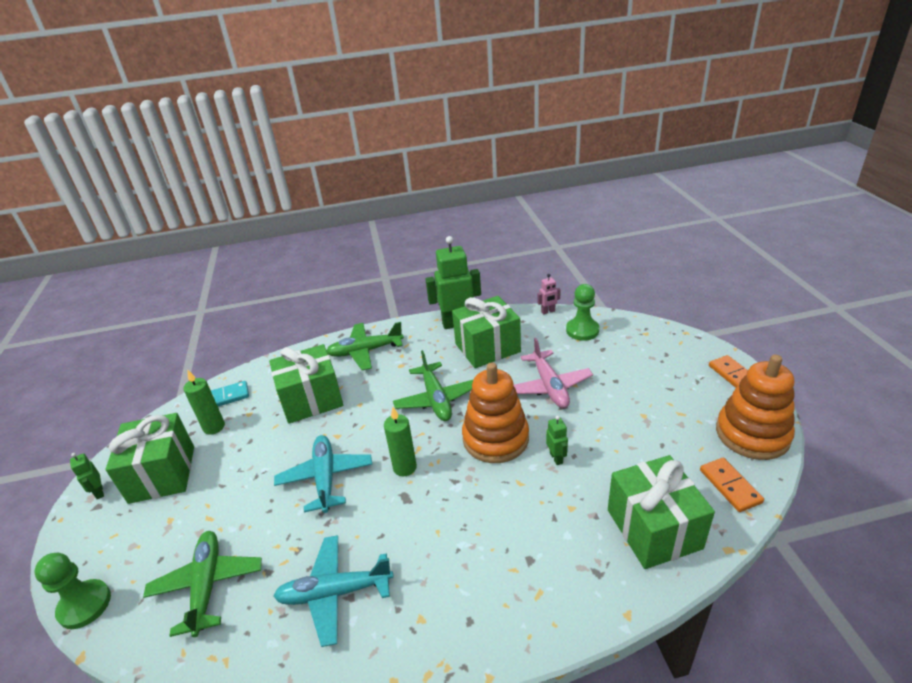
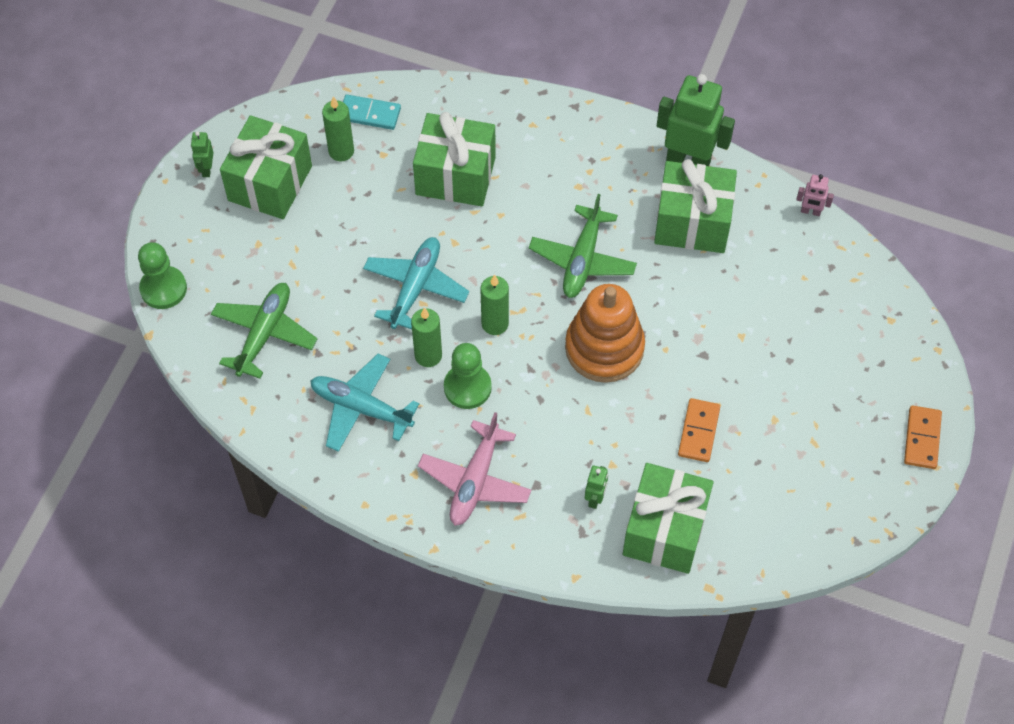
camera: 30 degrees right, 25 degrees up
(365, 351) = (554, 138): green plane -> none
(367, 518) = (428, 355): none -> green candle
(549, 386) = (713, 321): pink plane -> pink plane (475, 481)
(556, 458) = (643, 408): green robot -> green robot (595, 498)
(582, 330) = (822, 267): green pawn -> green pawn (467, 387)
(730, 486) = (774, 541): orange domino -> orange domino (699, 431)
(752, 434) = (857, 510): orange stacking toy -> none

